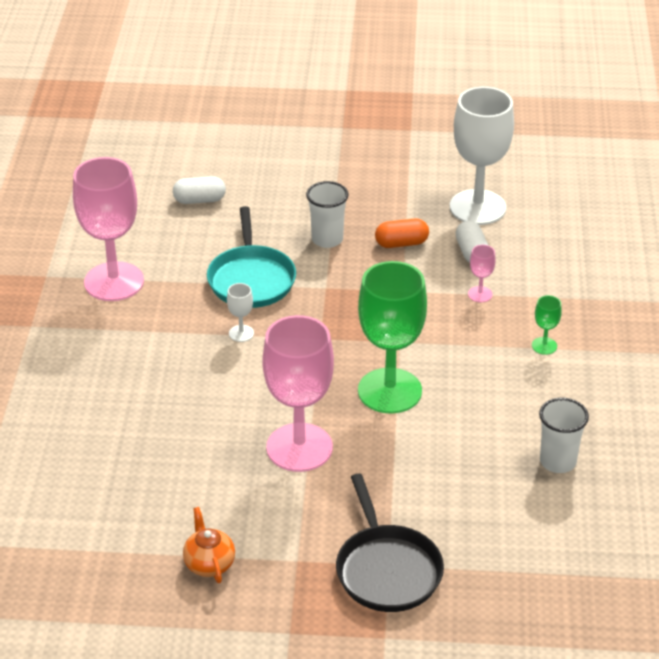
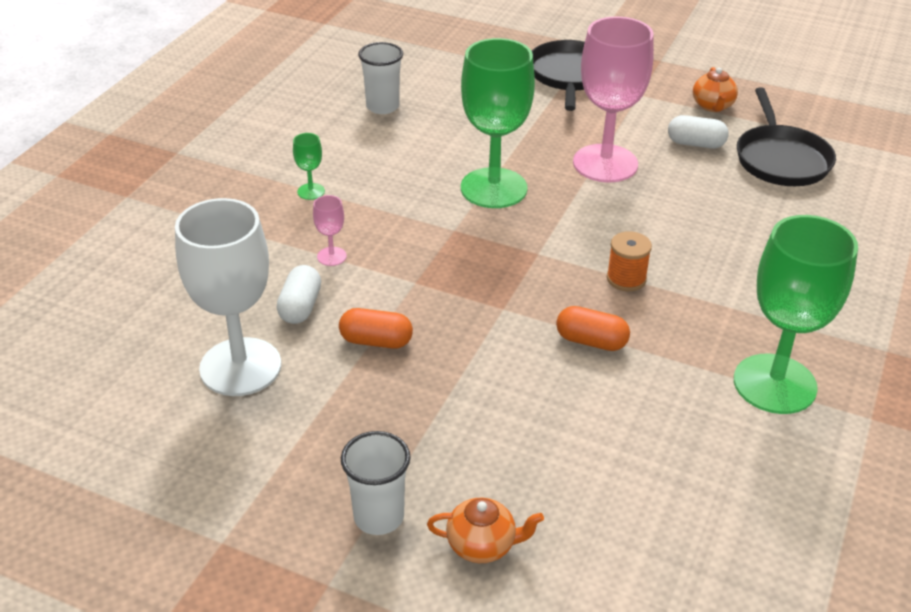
camera: 160 degrees left, 0 degrees up
(114, 282) = (774, 384): pink goblet -> green goblet
(124, 501) = (781, 159): none -> black pan
(199, 200) = (625, 490): white capsule -> white capsule (695, 144)
(241, 333) = (626, 279): white goblet -> orange spool
(251, 279) = (591, 341): turquoise pan -> orange capsule
(271, 159) = (482, 545): none -> orange teapot
(327, 239) = (468, 372): white cup -> white cup (379, 517)

